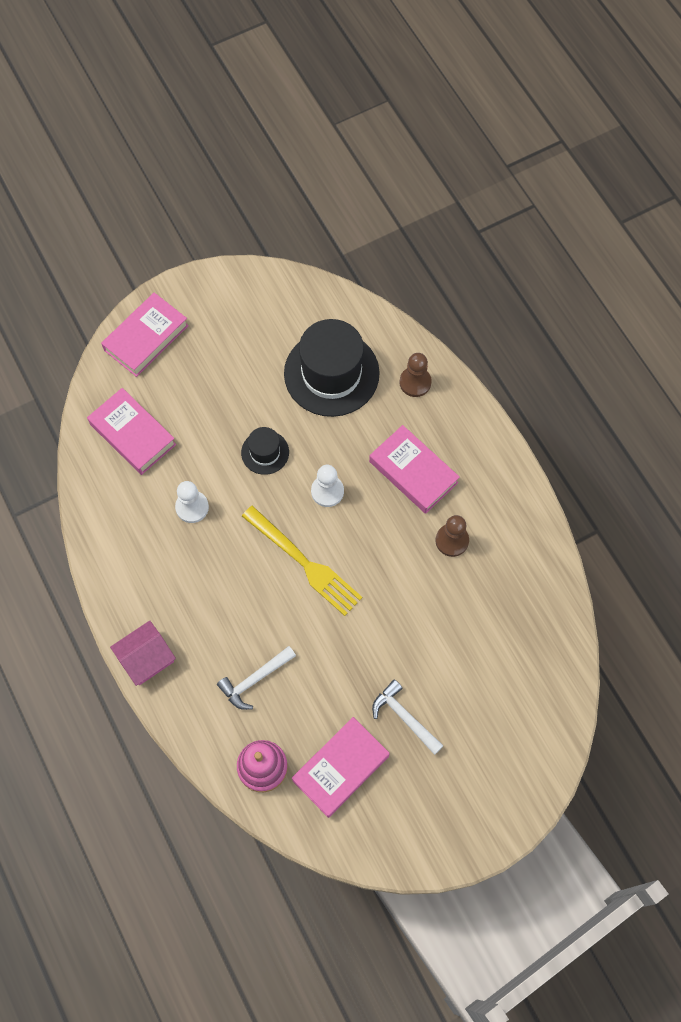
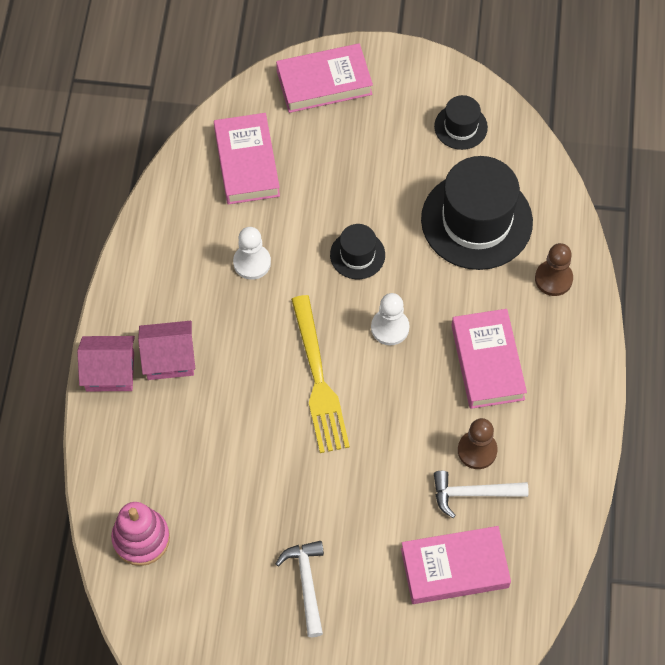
camera: 35 degrees right, 5 degrees down
(183, 619) = (169, 358): none -> pink house
(255, 680) = (193, 456): white hammer -> white hammer (473, 493)
(270, 311) = (460, 127): none -> black hat
(341, 768) = (211, 589): pink book -> pink book (454, 568)

